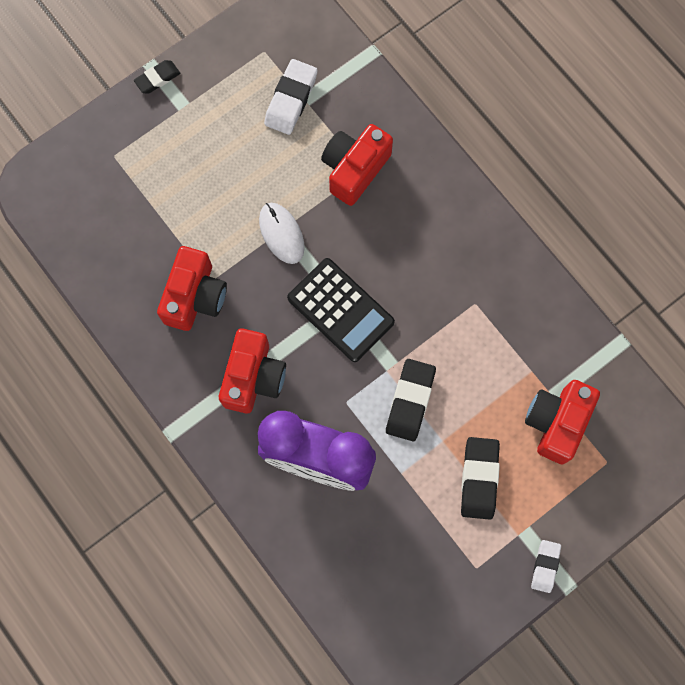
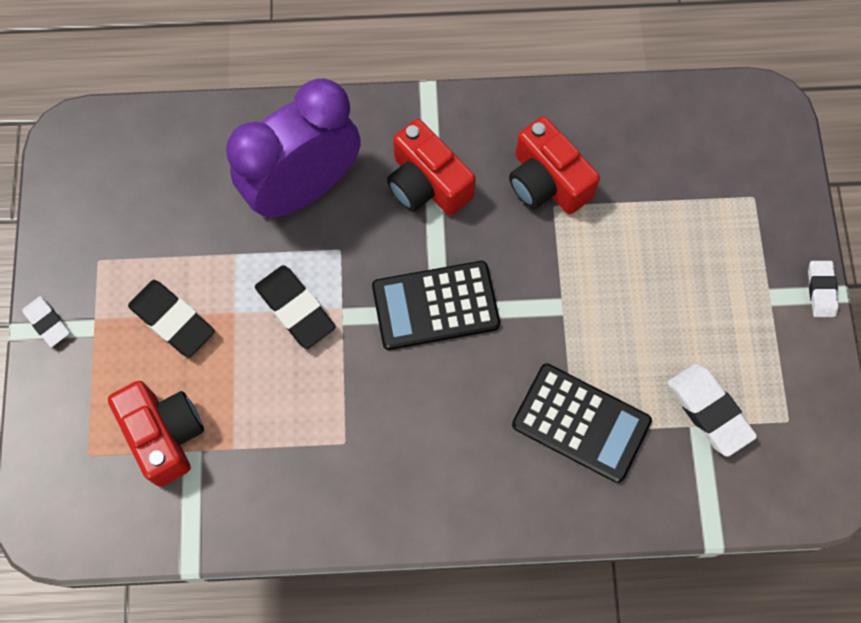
camera: 125 degrees right, 5 degrees down
(157, 78) = (821, 290): black eraser -> white eraser
(281, 234) = (557, 302): white mouse -> none
(354, 169) = (581, 423): red camera -> black calculator

